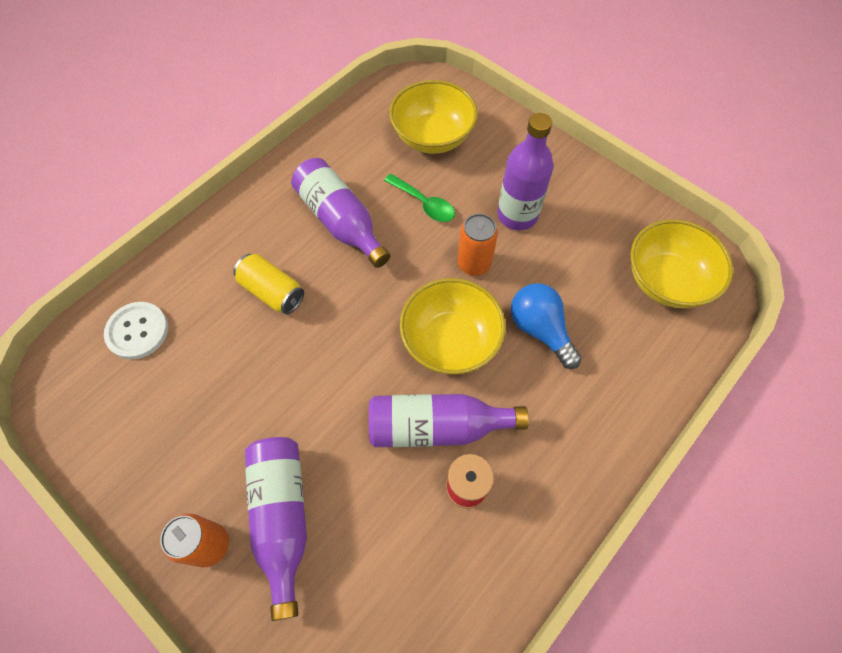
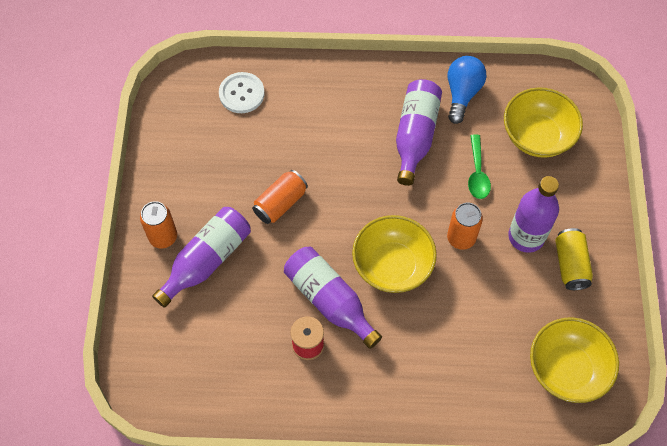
camera: 50 degrees right, 0 degrees up
(272, 291) = (331, 140): yellow can -> yellow can (570, 264)
(291, 390) = (280, 203): none -> orange can
(540, 330) = (450, 313): blue light bulb -> blue light bulb (462, 93)

